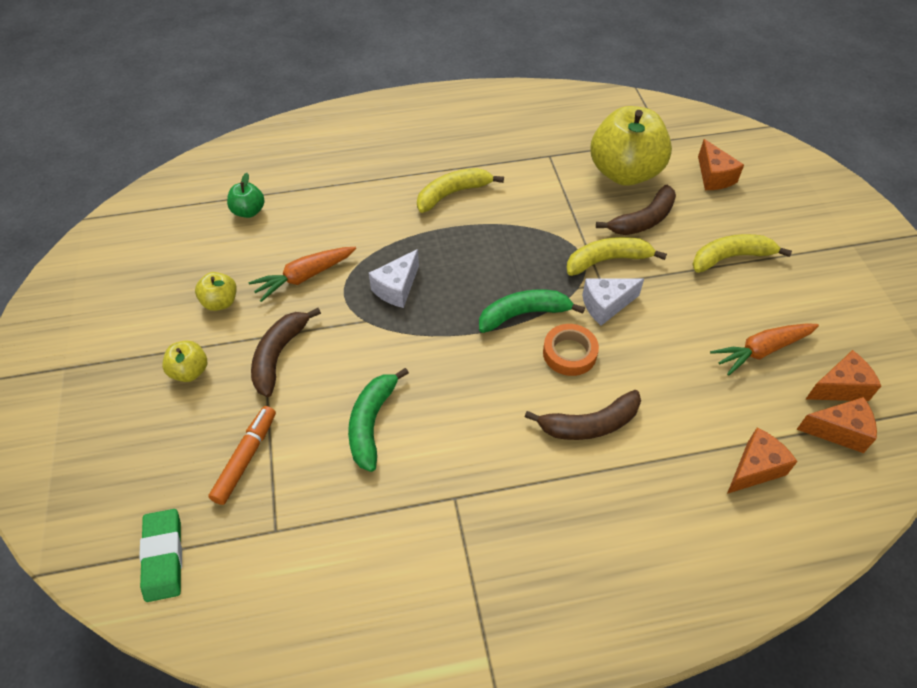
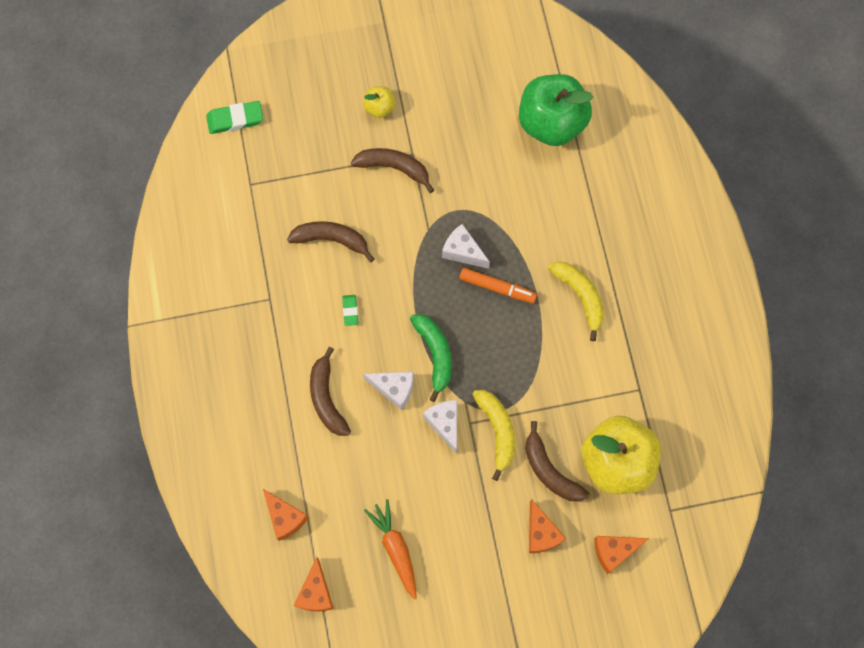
camera: 90 degrees right, 20 degrees up
(220, 302) = (447, 117): yellow apple -> none
(245, 458) = (305, 157): orange marker -> orange marker (497, 287)
(249, 211) = (551, 123): green apple -> green apple, size x2.23
(304, 277) = (475, 177): orange carrot -> none
(371, 423) = (331, 240): green banana -> brown banana
(471, 400) = (350, 311): none -> green eraser
(569, 353) = (394, 389): orange tape -> white cheese
(731, 257) = (502, 545): yellow banana -> none
(839, 388) = (357, 606): orange cheese -> orange cheese (541, 533)

